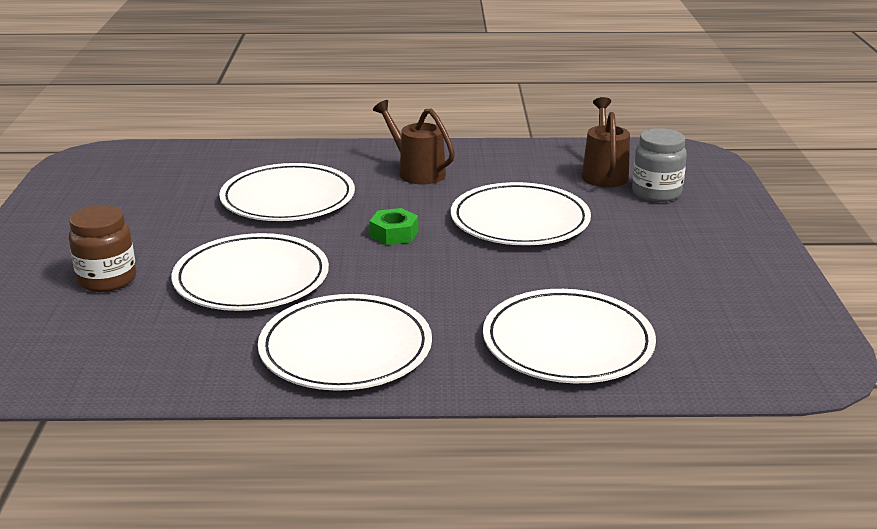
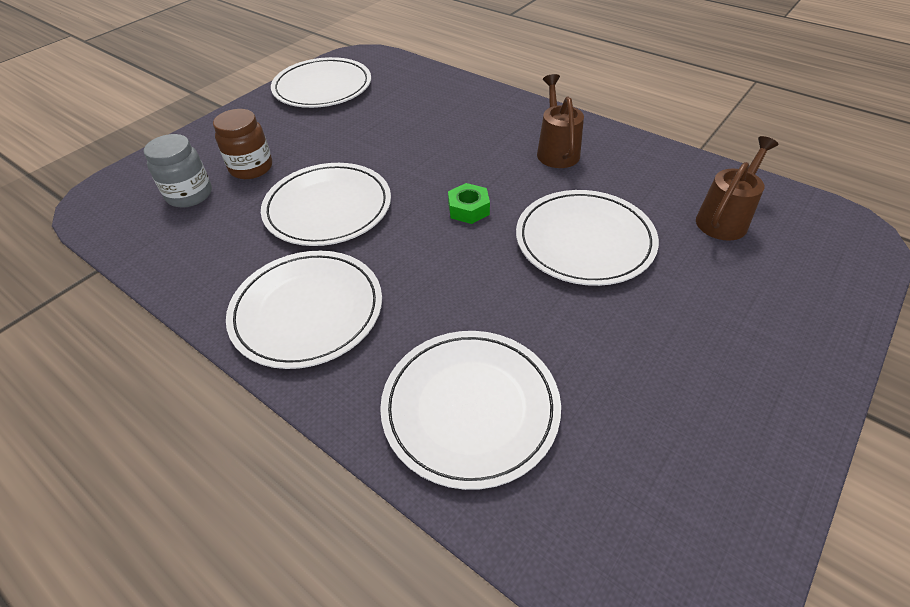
camera: 40 degrees right, 20 degrees up
(288, 198) = (434, 141): white plate -> white plate (322, 87)
(656, 193) = (755, 266): grey jar -> grey jar (189, 195)

